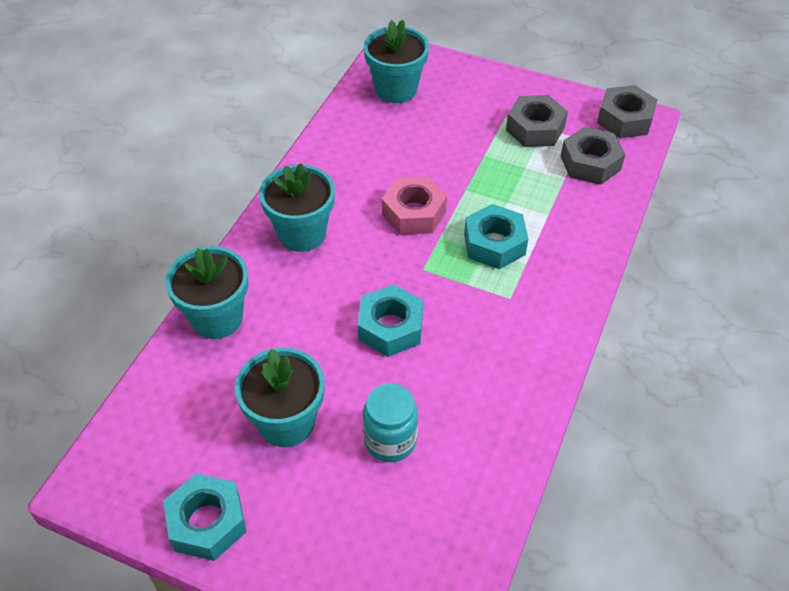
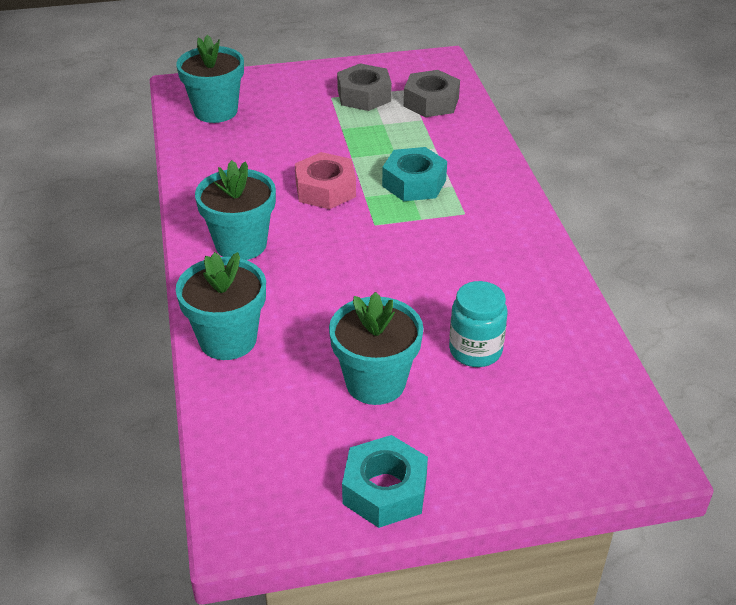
camera: 35 degrees left, 10 degrees down
(390, 327) = (391, 275): turquoise nut -> none
(625, 119) = (427, 65): grey nut -> none

